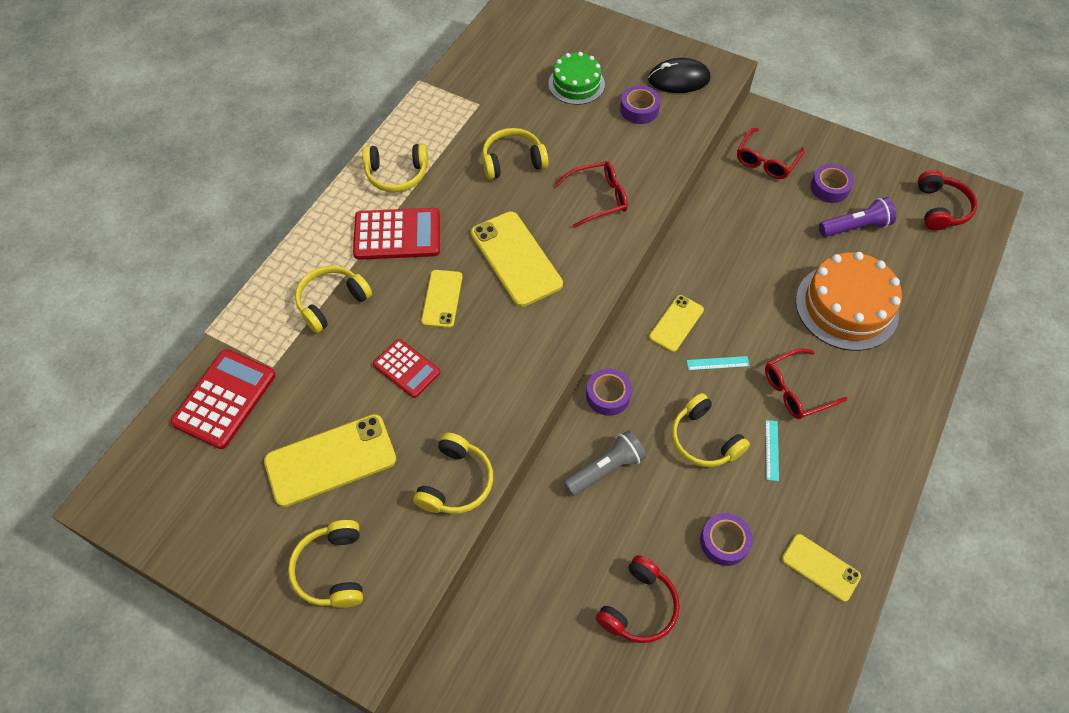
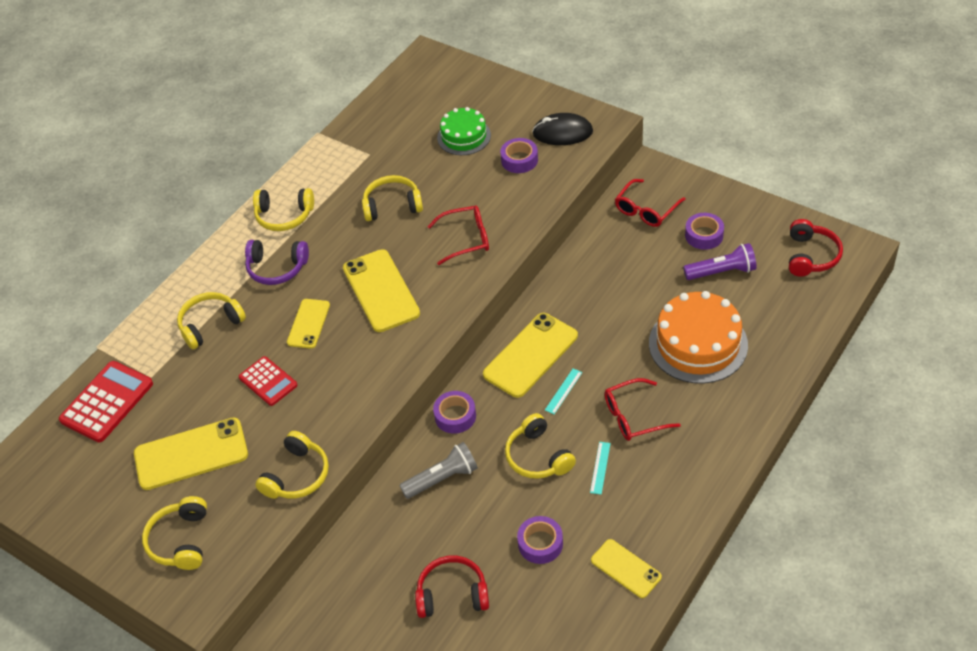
camera: 10 degrees right, 10 degrees down
(397, 235) = (277, 268): red calculator -> purple headphones
(639, 607) = (452, 594): red headphones -> red headphones turned 135 degrees counterclockwise
(676, 323) = (530, 355): yellow phone -> yellow phone, size x1.68
(717, 363) = (563, 391): turquoise ruler -> turquoise ruler turned 60 degrees counterclockwise

